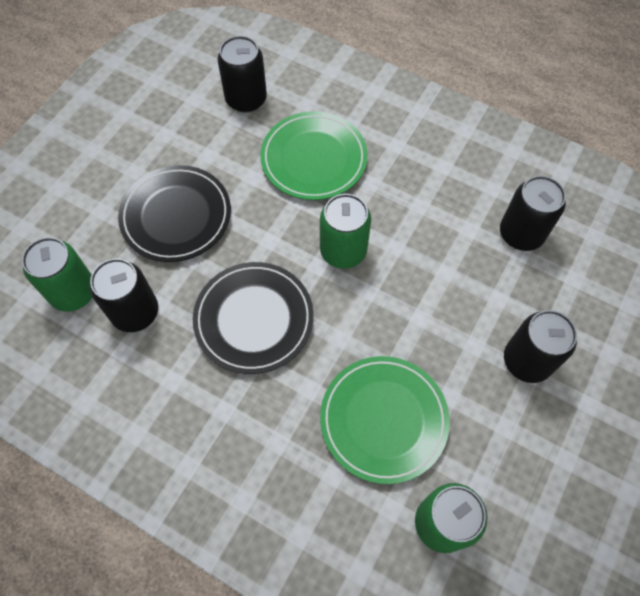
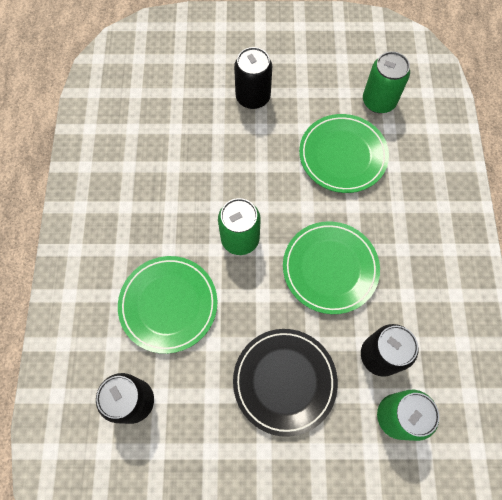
camera: 120 degrees left, 5 degrees up
(254, 319) = (330, 268): black plate -> green plate
(521, 234) = (159, 134): black can -> none

